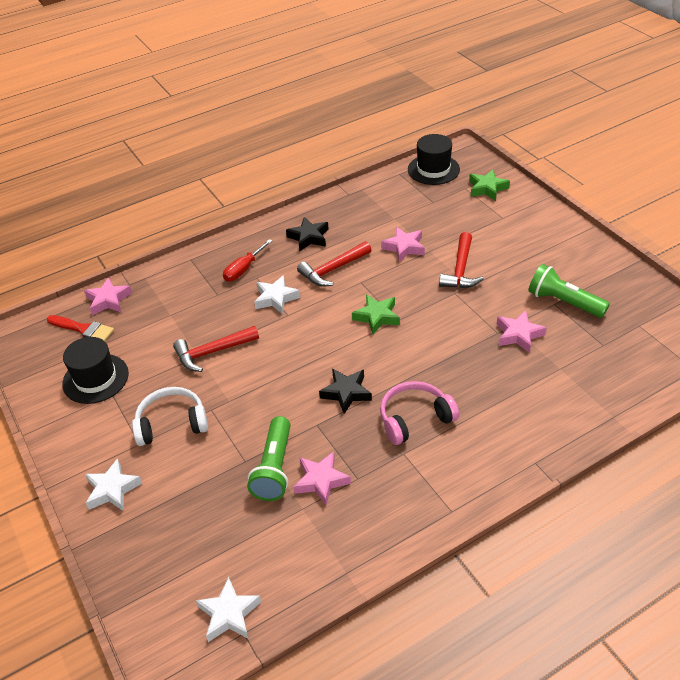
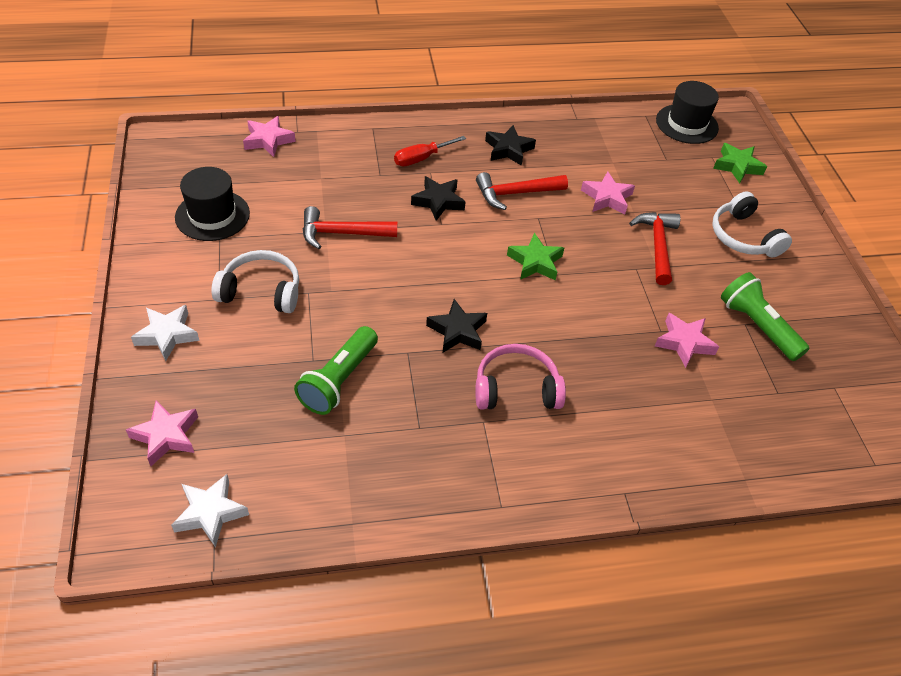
camera: 15 degrees right, 5 degrees up
(83, 329) = (228, 160): red brush -> none
(276, 298) = (438, 201): white star -> black star
(321, 481) = (379, 414): pink star -> pink star (166, 436)
(460, 270) = (657, 245): red hammer -> red hammer turned 150 degrees clockwise
(519, 240) = (743, 237): none -> white headphones

